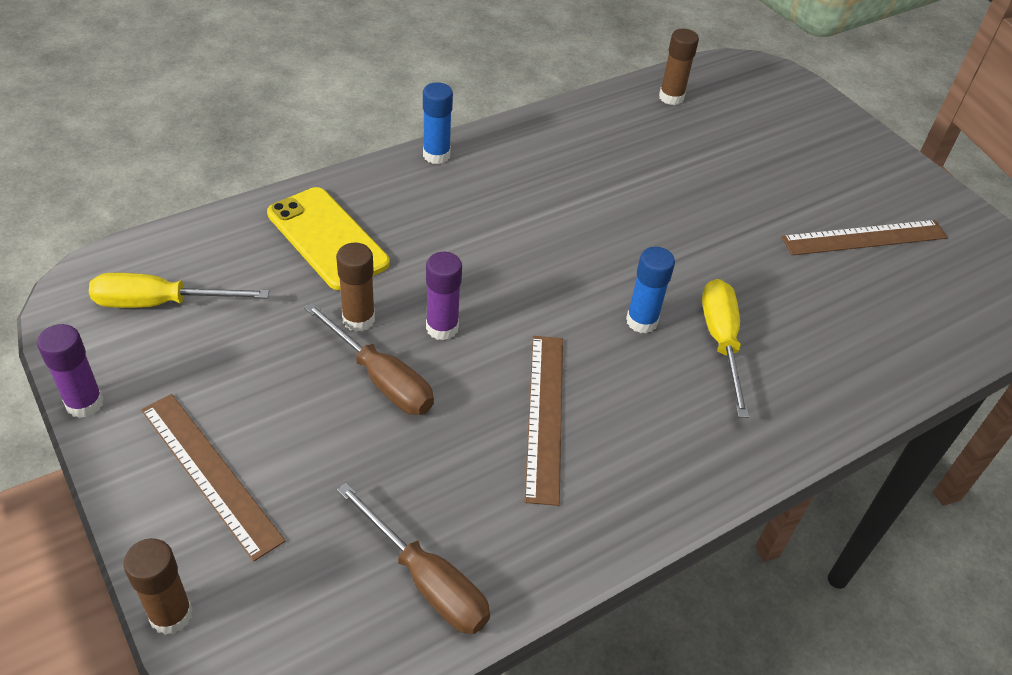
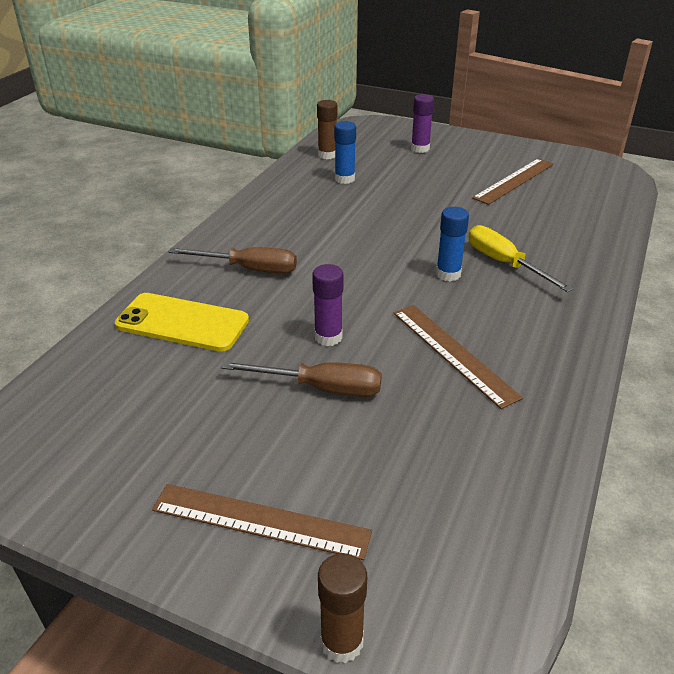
camera: 30 degrees left, 10 degrees down
(84, 403) = (93, 534): purple glue stick -> purple glue stick (420, 149)
(160, 303) = (87, 427): yellow screwdriver -> none
(358, 319) = (263, 361): brown glue stick -> none
(427, 581) = (497, 493): brown screwdriver -> brown screwdriver (249, 269)
(436, 155) = (208, 241): blue glue stick -> blue glue stick (344, 179)

